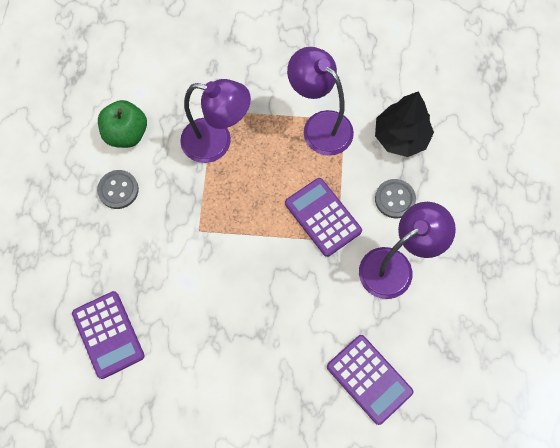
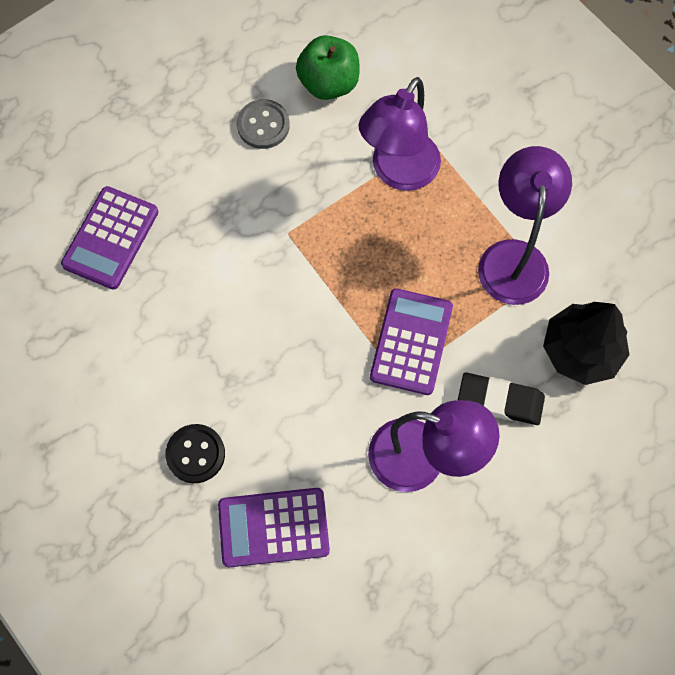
camera: 50 degrees right, 0 degrees up
(217, 142) = (398, 173): purple lamp -> purple lamp turned 60 degrees clockwise
(289, 390) = (195, 454): none -> black button
(369, 379) = (273, 527): purple calculator -> purple calculator turned 75 degrees clockwise
(394, 199) = (500, 400): grey button -> black eraser

